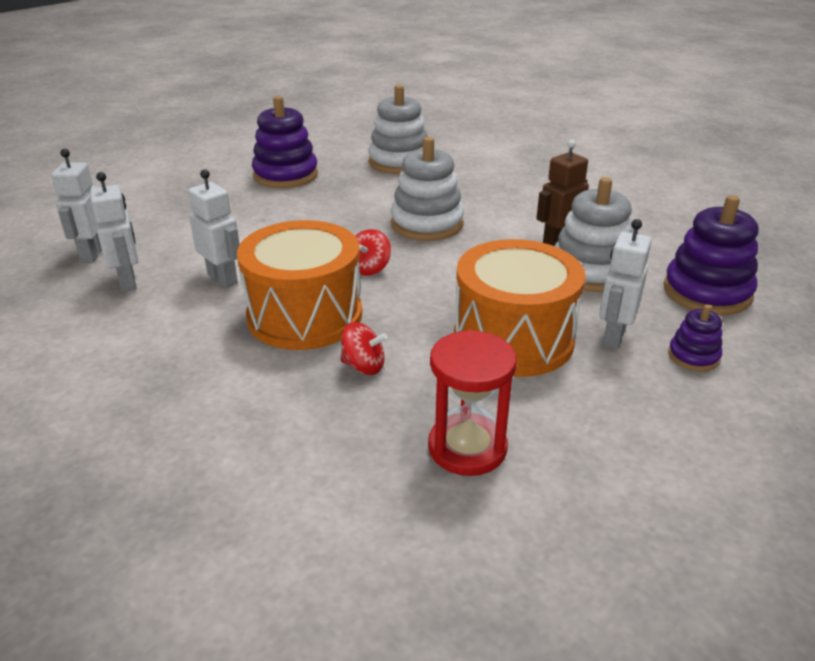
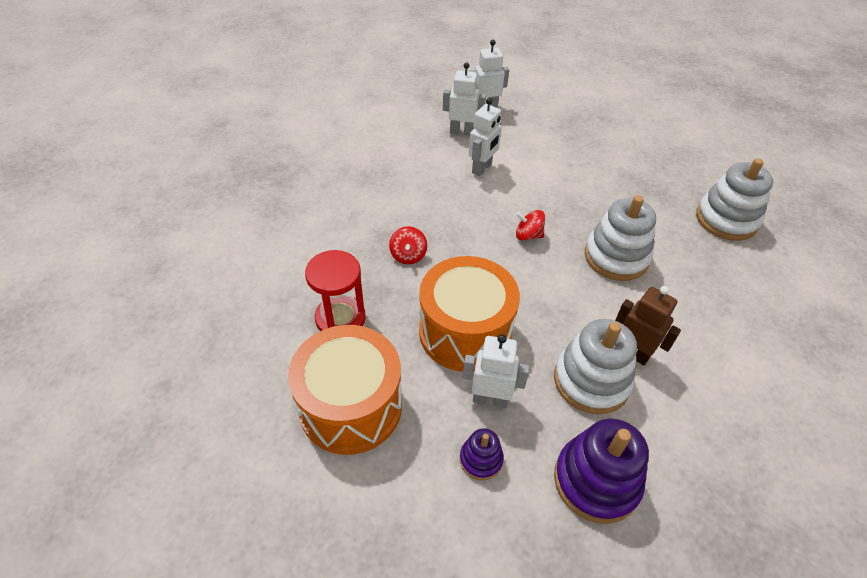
camera: 75 degrees right, 15 degrees up
(128, 282) = (461, 132): white robot -> white robot turned 135 degrees counterclockwise
(285, 175) = (649, 158): purple stacking toy -> none
(305, 315) = (454, 216): orange drum -> orange drum (351, 406)

